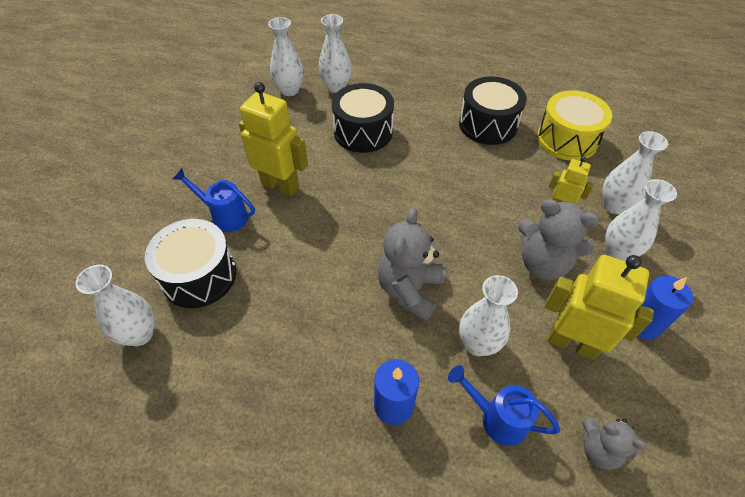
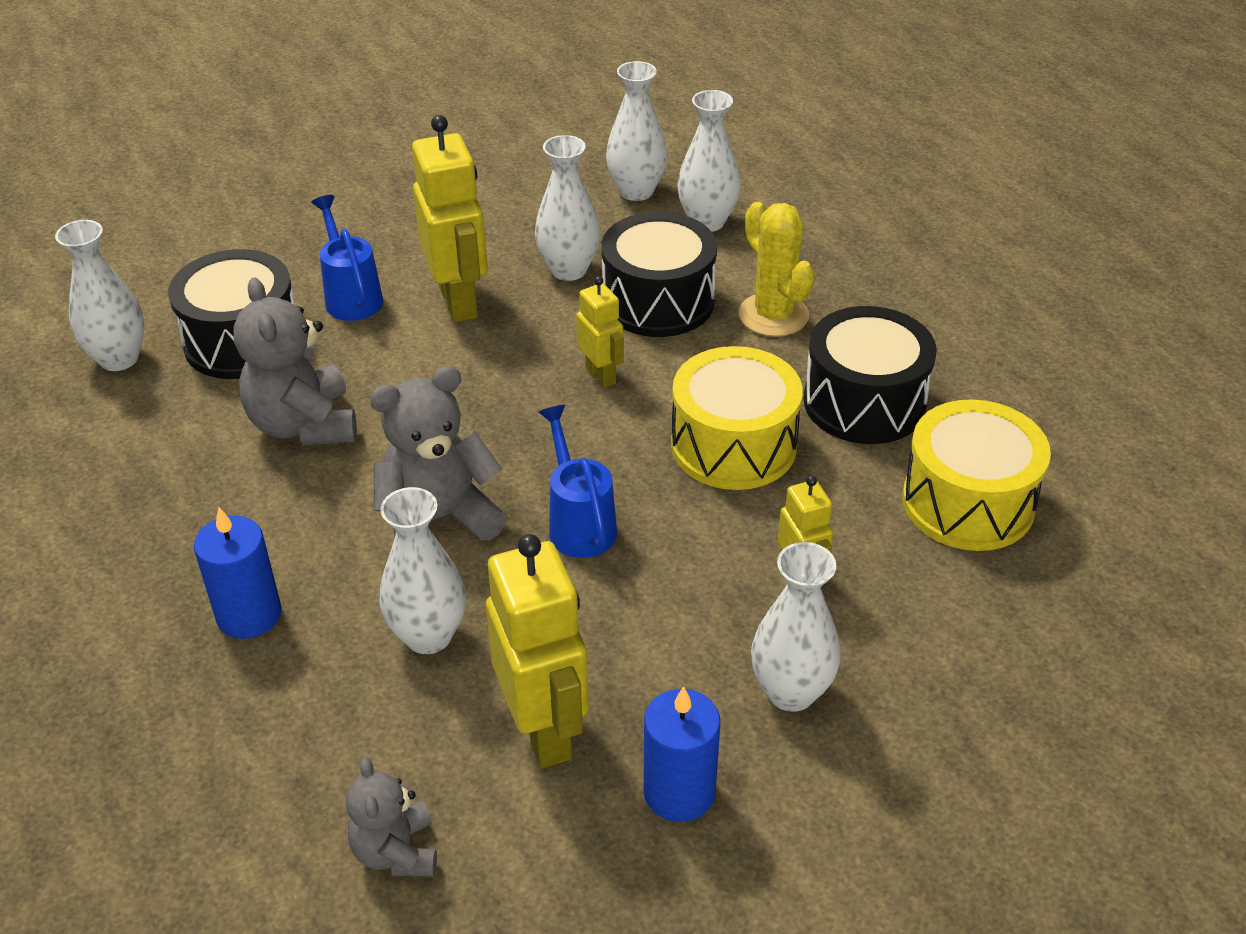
camera: 45 degrees right, 10 degrees down
(384, 178) = (601, 375): none -> yellow robot
(412, 111) = (773, 315): none -> yellow cactus
(470, 172) = (733, 445): none -> yellow drum
(497, 418) = (333, 721): blue watering can -> blue watering can (579, 524)
(543, 263) = (656, 621): grey teddy bear -> grey teddy bear (304, 425)
(614, 206) = (891, 636): white vase -> white vase (568, 270)

